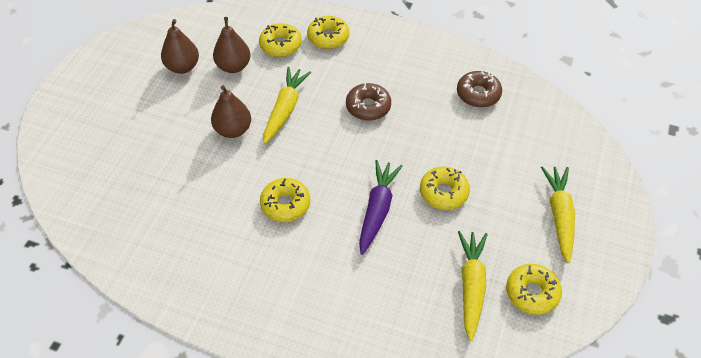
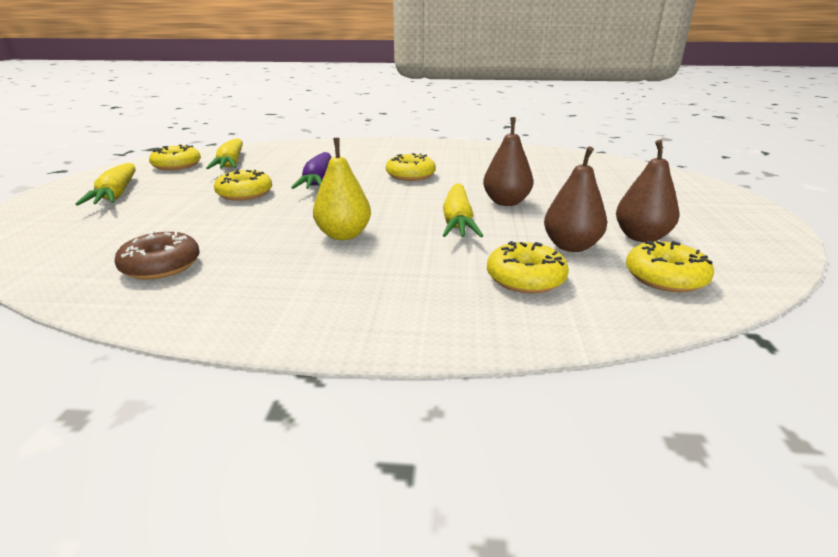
camera: 165 degrees right, 25 degrees down
(328, 37) = (447, 301): yellow donut -> yellow donut (665, 277)
(368, 107) = (343, 235): brown donut -> yellow pear

